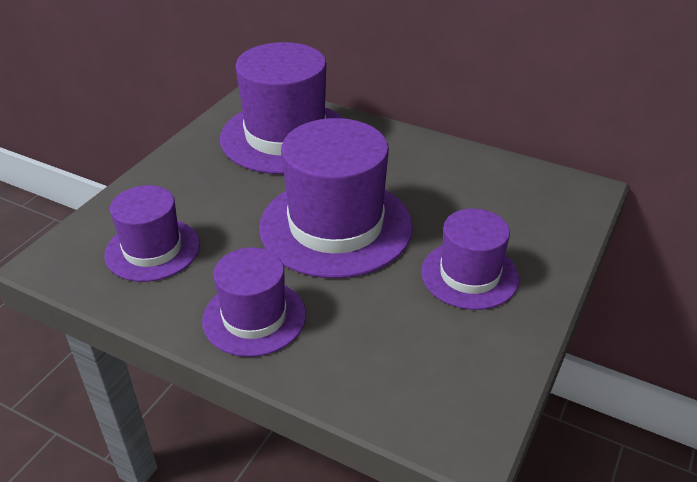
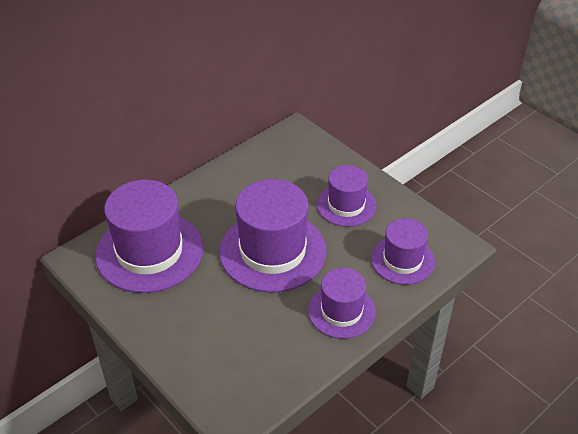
camera: 70 degrees left, 5 degrees up
(152, 250) = (249, 355): purple hat -> purple hat (402, 260)

